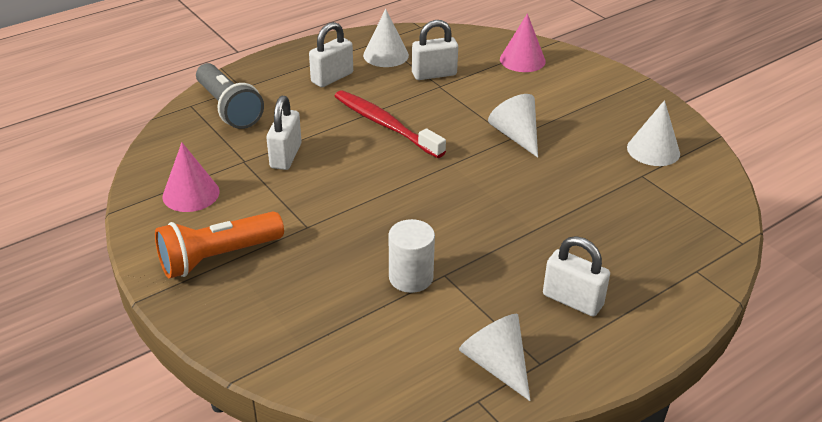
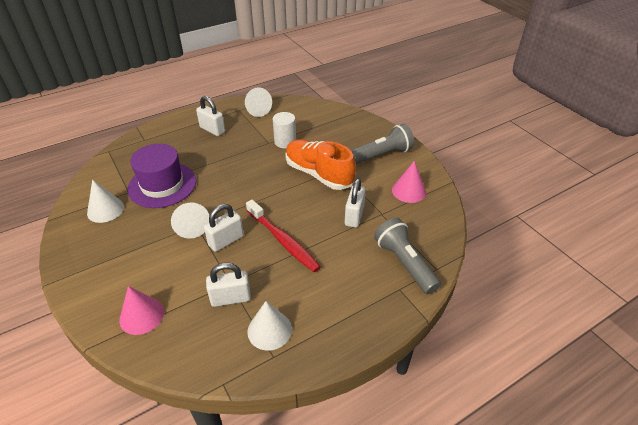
camera: 175 degrees left, 5 degrees up
(218, 257) = (382, 155): orange flashlight -> grey flashlight
(332, 78) = (322, 298): white padlock -> white padlock (226, 240)
(340, 215) = (318, 174): none -> orange shoe
(596, 187) = (162, 185): none -> purple hat

